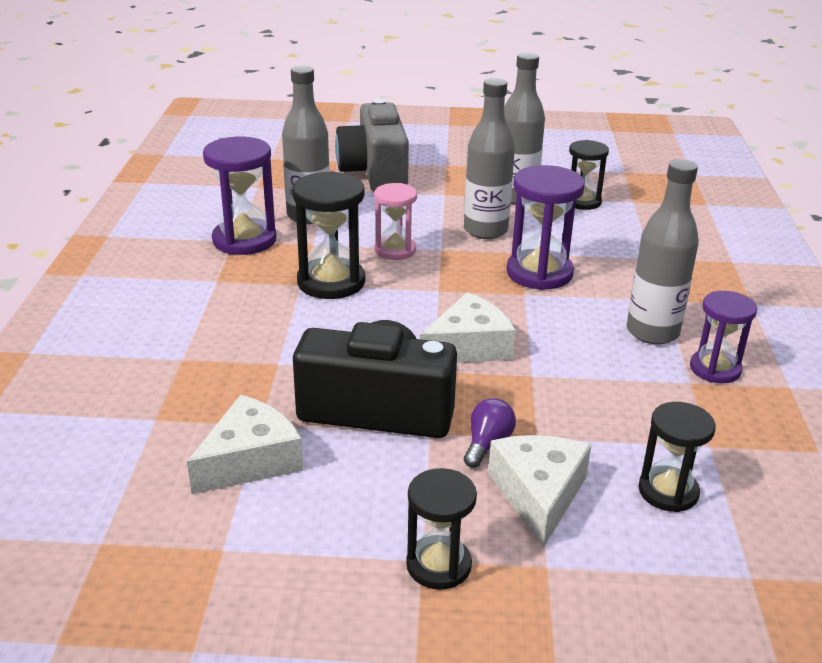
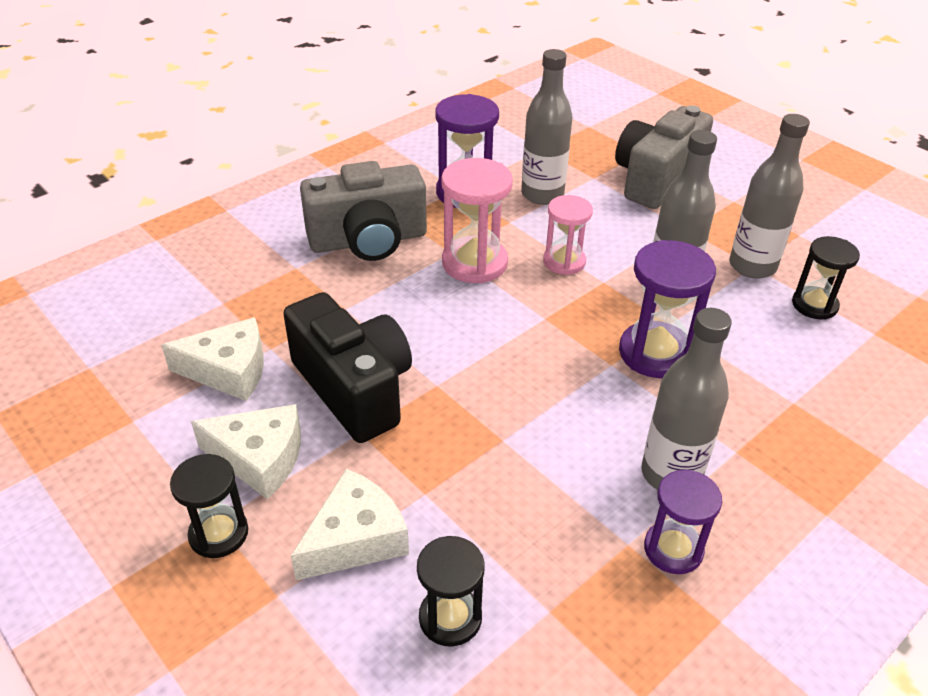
camera: 45 degrees right, 10 degrees up
(216, 309) = (368, 240): none -> grey camera
(331, 282) = (474, 263): black hourglass -> pink hourglass
(469, 346) = (493, 382): white cheese -> white cheese (259, 458)
(487, 444) = (383, 471): purple light bulb -> none

